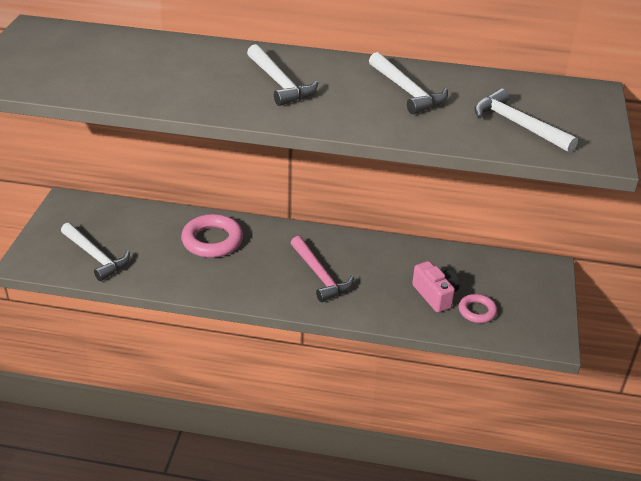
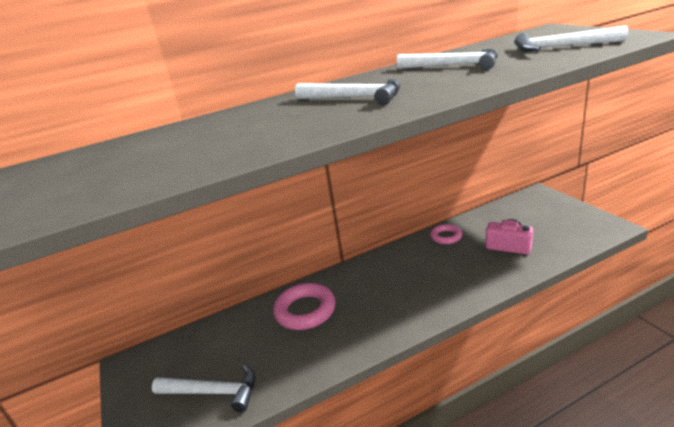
camera: 30 degrees left, 10 degrees down
(320, 275) = (420, 282): pink hammer -> none
(477, 311) = (547, 238): pink ring -> pink ring (446, 237)

